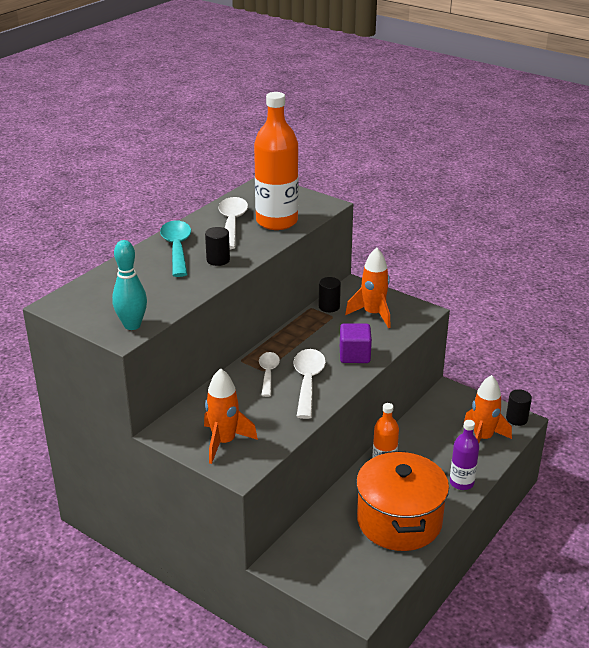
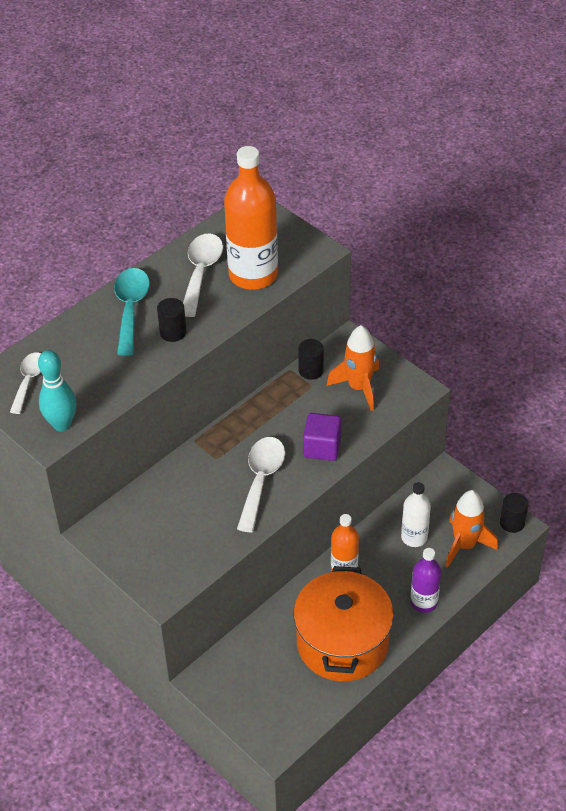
camera: 10 degrees right, 15 degrees up
(224, 442) = (154, 553): orange rocket -> none
(268, 373) = (220, 463): white spoon -> white spoon (29, 381)
(437, 437) = (414, 537): none -> white bottle

